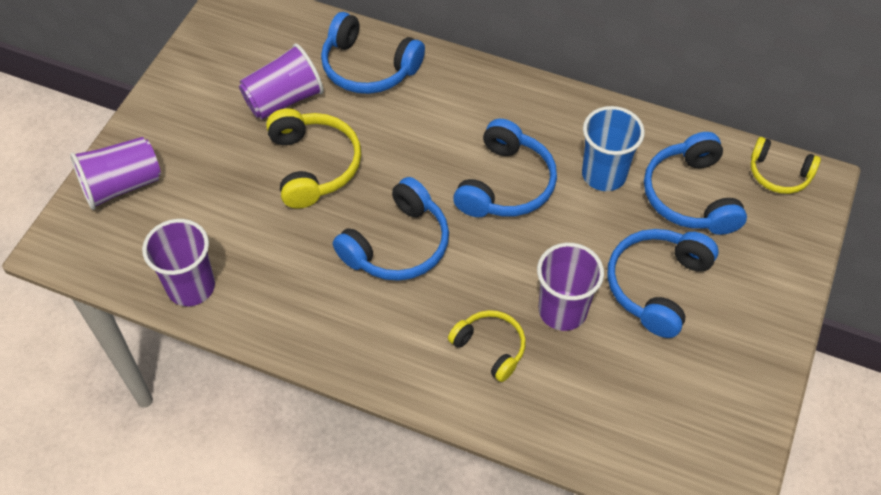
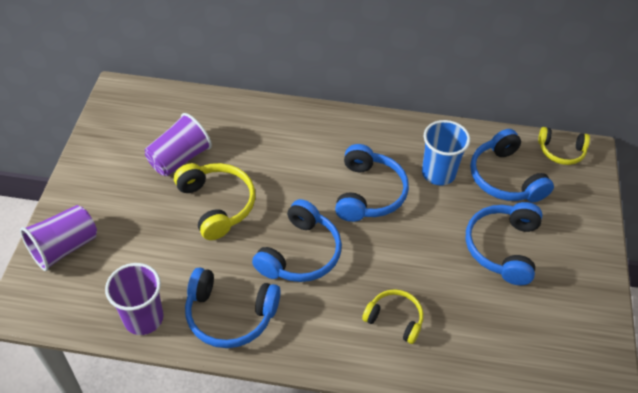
camera: 15 degrees left, 5 degrees down
(368, 68) = (239, 124): blue headphones -> blue headphones (230, 315)
(562, 310) = (440, 280): purple cup -> none

